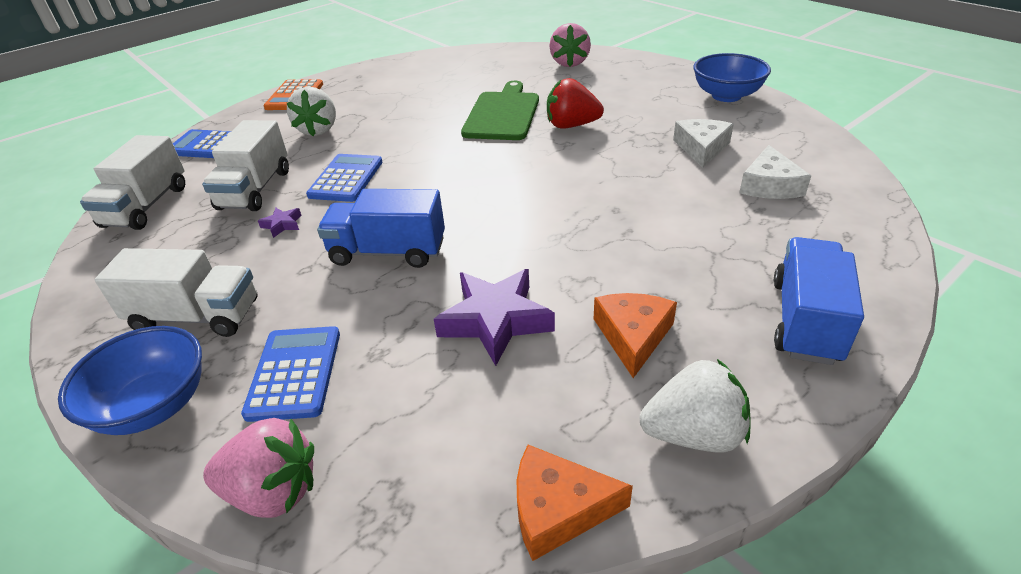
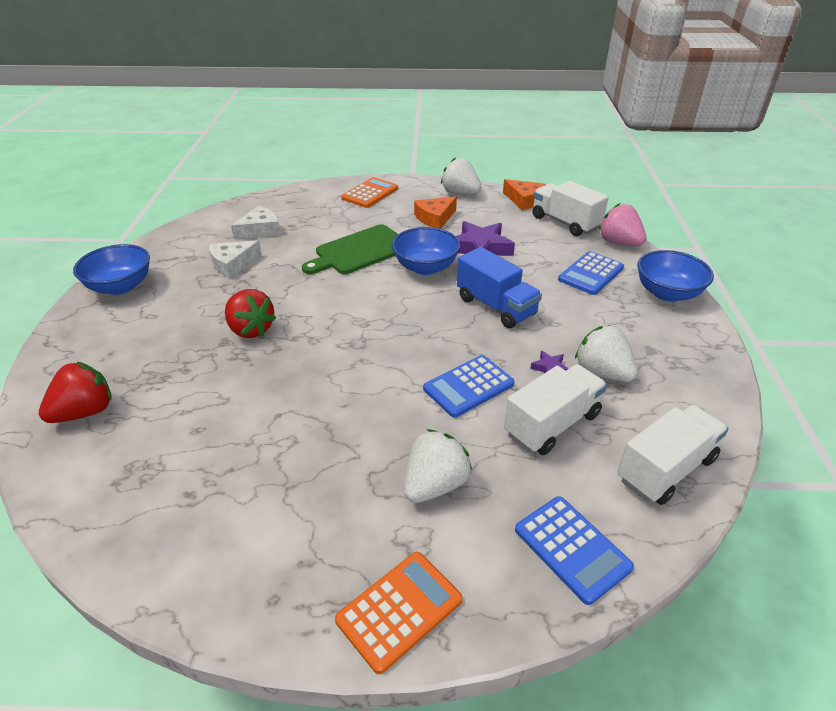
camera: 140 degrees left, 0 degrees up
(196, 316) = (636, 328): white truck -> white truck (565, 222)
(225, 247) = (602, 372): none -> white strawberry
(502, 114) = (265, 379): green cutting board -> green cutting board (360, 251)
(523, 251) = (425, 267): none -> blue bowl
(569, 63) = (85, 412): pink strawberry -> red strawberry
(805, 321) = (370, 193): blue truck -> orange calculator

